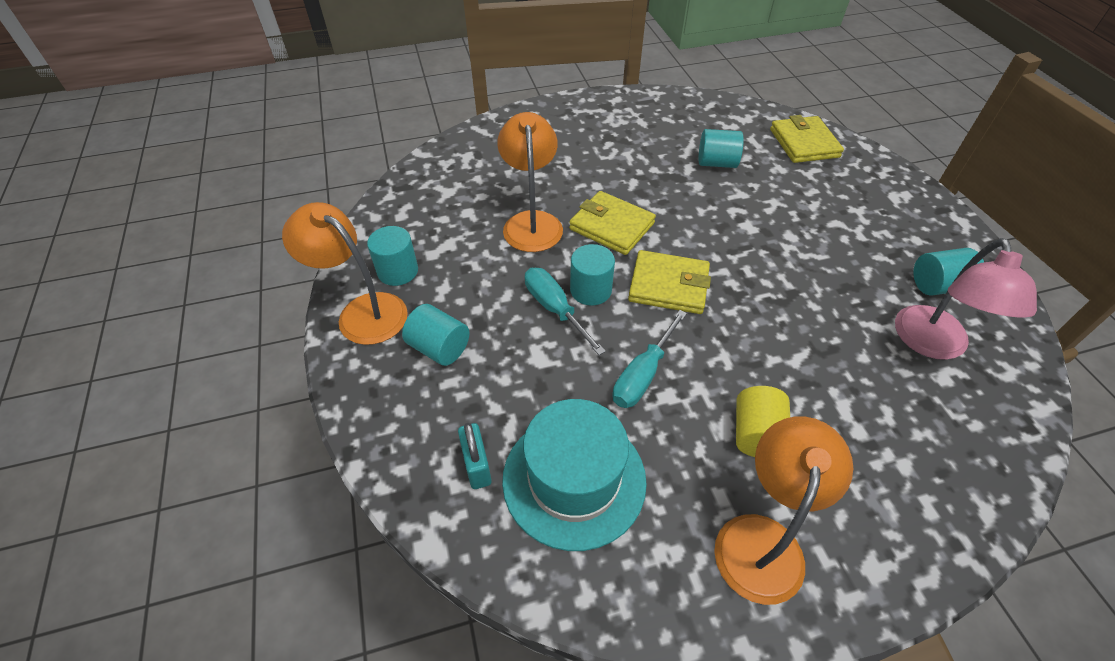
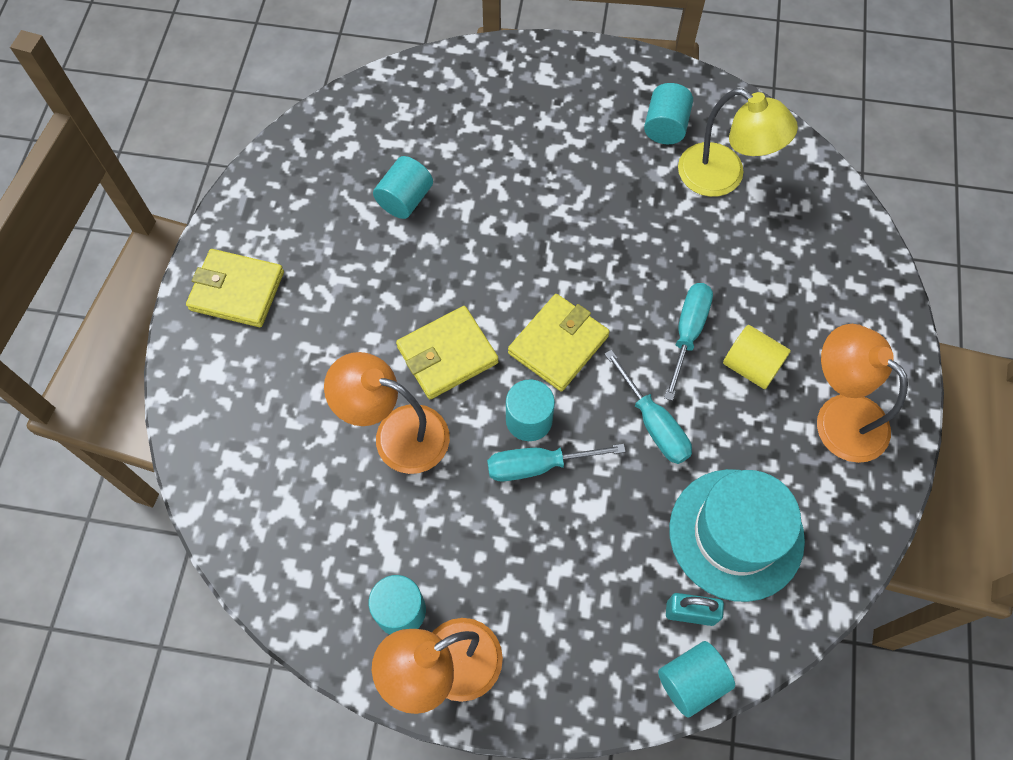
camera: 65 degrees left, 15 degrees up
(439, 348) = (536, 601): turquoise cylinder -> turquoise cylinder (691, 681)
(749, 371) = (687, 333): none -> turquoise screwdriver
(804, 143) = (422, 100): yellow wallet -> yellow wallet (237, 291)
(932, 345) = (723, 177): pink lamp -> yellow lamp

